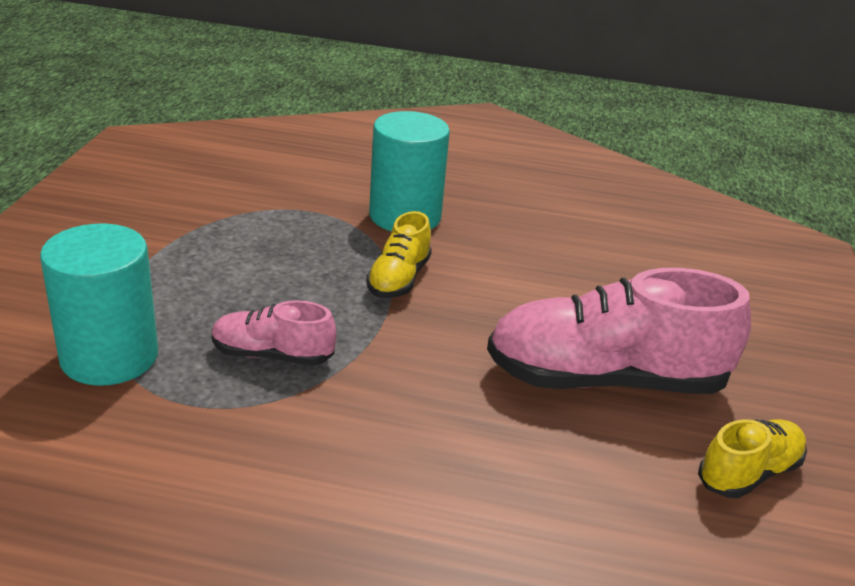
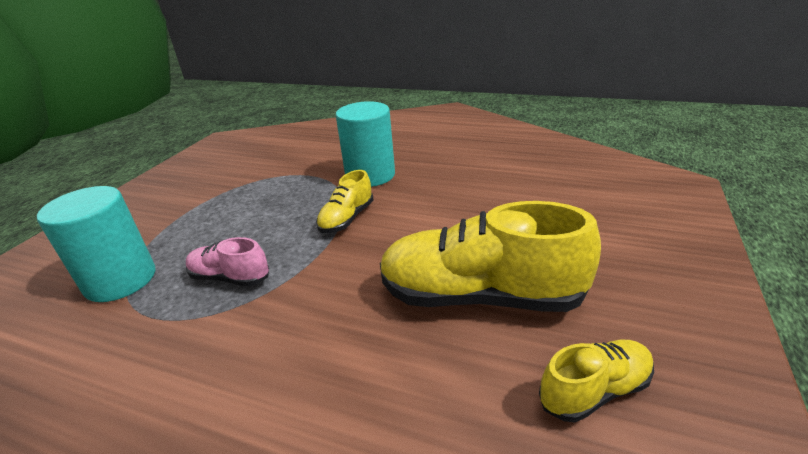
camera: 15 degrees right, 0 degrees up
(605, 380) = (480, 296): pink shoe -> yellow shoe

